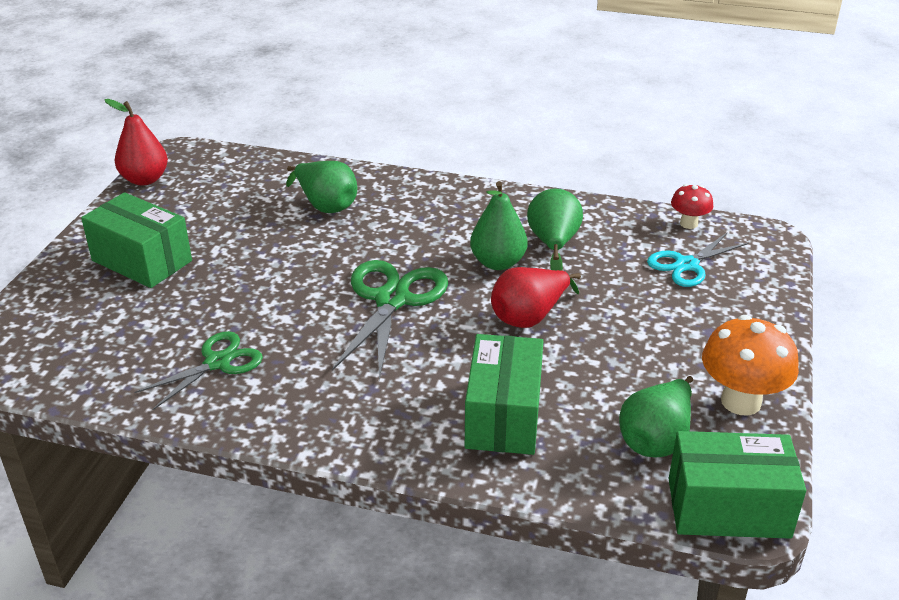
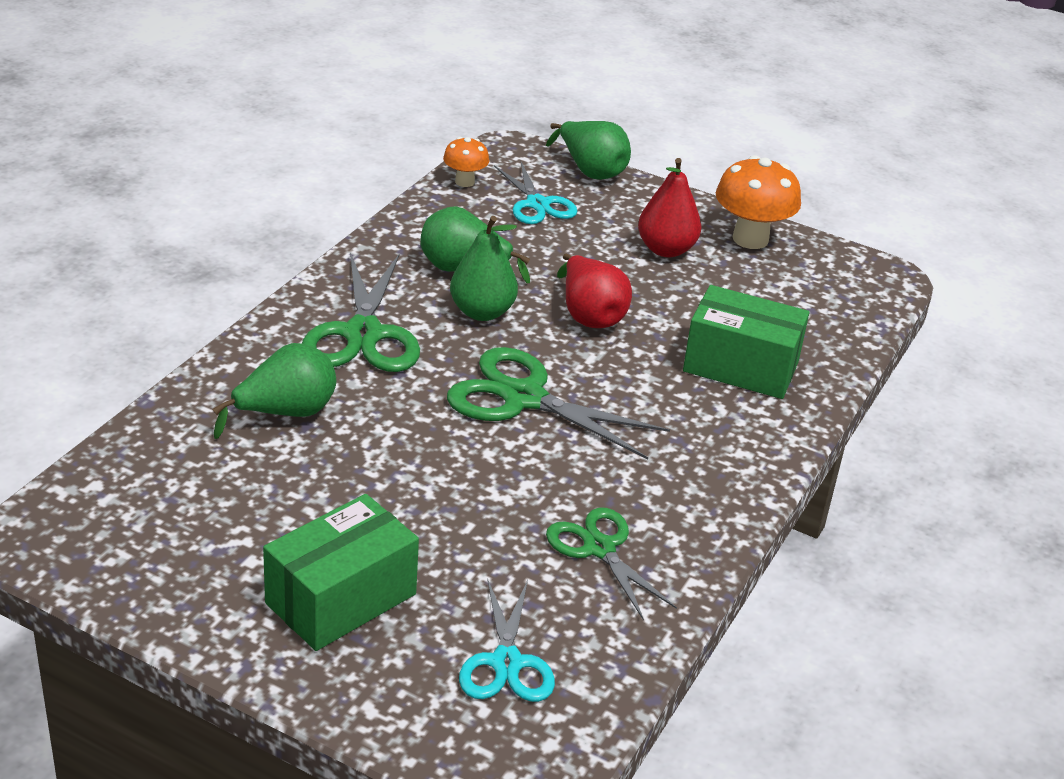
camera: 80 degrees left, 0 degrees up
(87, 336) = (506, 663): none -> turquoise scissors
(145, 179) = (99, 580): red pear -> red pear (666, 249)
(434, 217) = (363, 334): none -> green scissors
(656, 439) = (789, 293): green pear -> green pear (590, 171)
(688, 224) = (464, 182): red mushroom -> orange mushroom
(728, 508) = (876, 284): green box -> none

